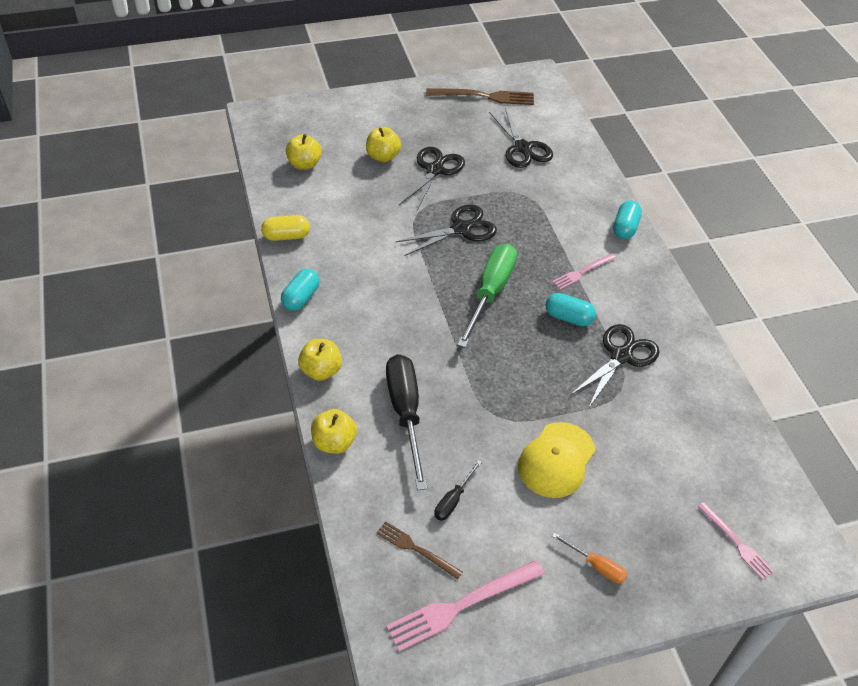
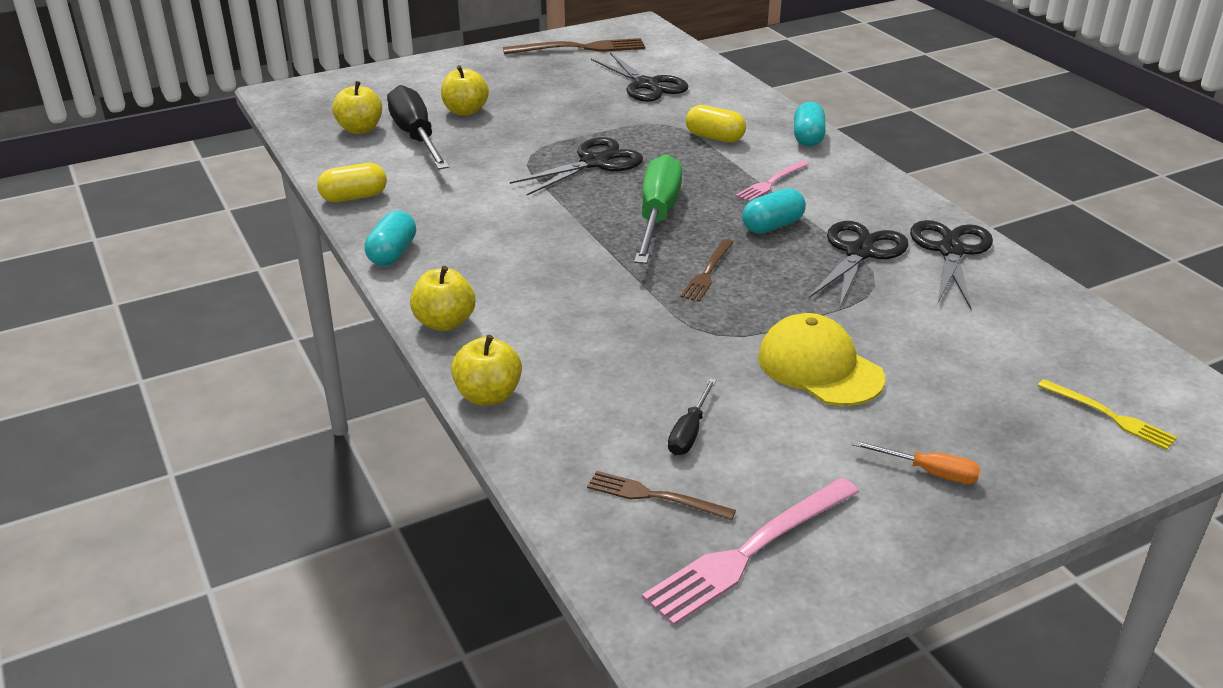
camera: 10 degrees left, 15 degrees down
(406, 413) = (584, 350): black screwdriver -> black screwdriver (416, 137)
(434, 170) = (539, 115): black scissors -> black scissors (950, 251)
(508, 356) = (707, 272): none -> brown fork
(556, 216) = (714, 137): none -> yellow capsule
(556, 460) = (819, 367): yellow cap -> yellow cap turned 120 degrees clockwise
(568, 317) = (772, 226): turquoise capsule -> turquoise capsule turned 45 degrees counterclockwise
(736, 542) = (1109, 416): pink fork -> yellow fork

